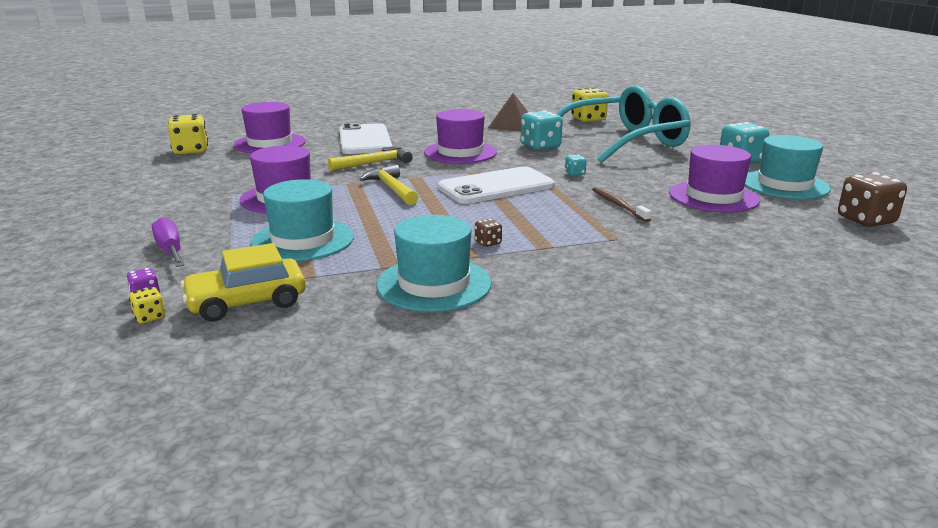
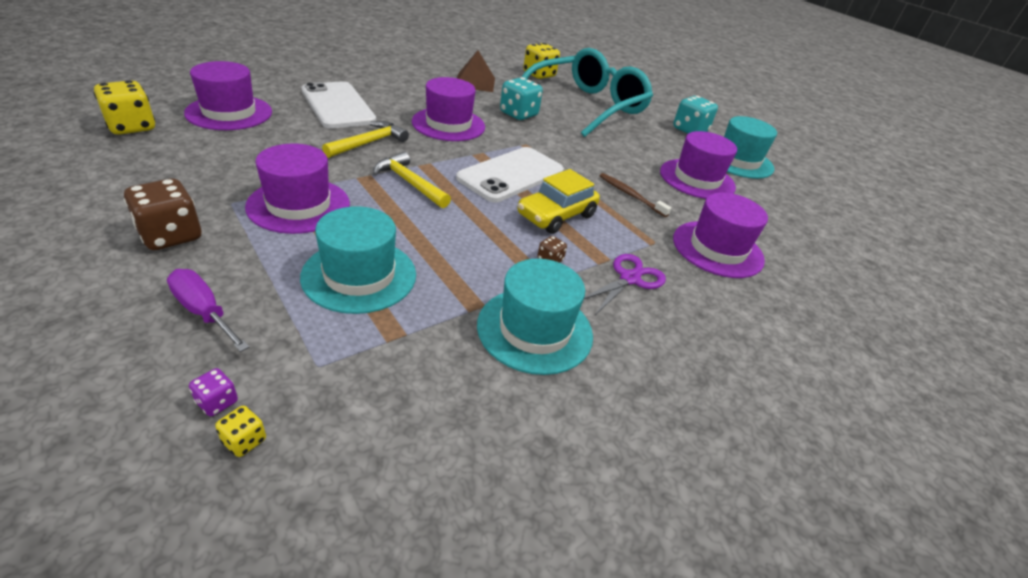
camera: 25 degrees left, 15 degrees up
(247, 302) = (353, 392): yellow car -> yellow car (556, 215)
(563, 260) = (629, 279): none -> purple scissors
(575, 173) = (570, 152): turquoise dice -> none
(690, 248) = (717, 249): none -> purple hat
(866, 220) = (815, 202): brown dice -> brown dice (171, 236)

